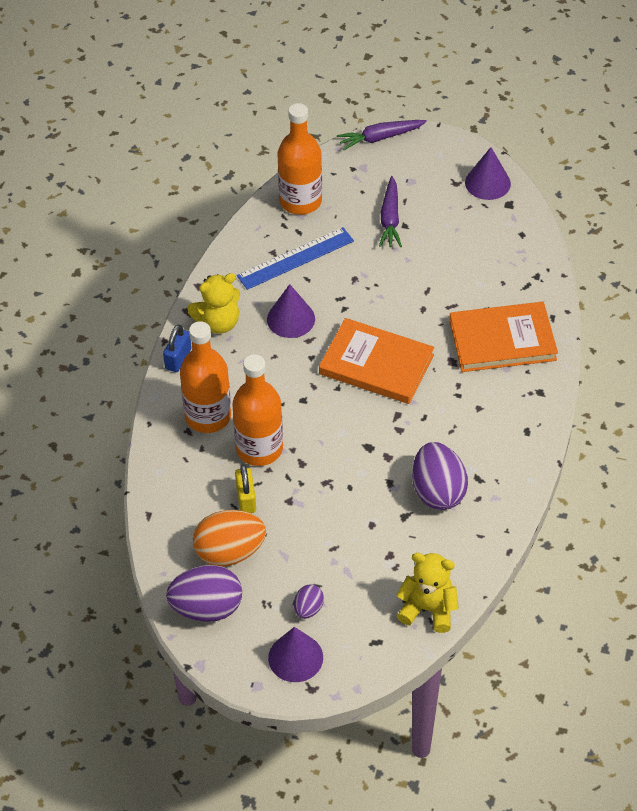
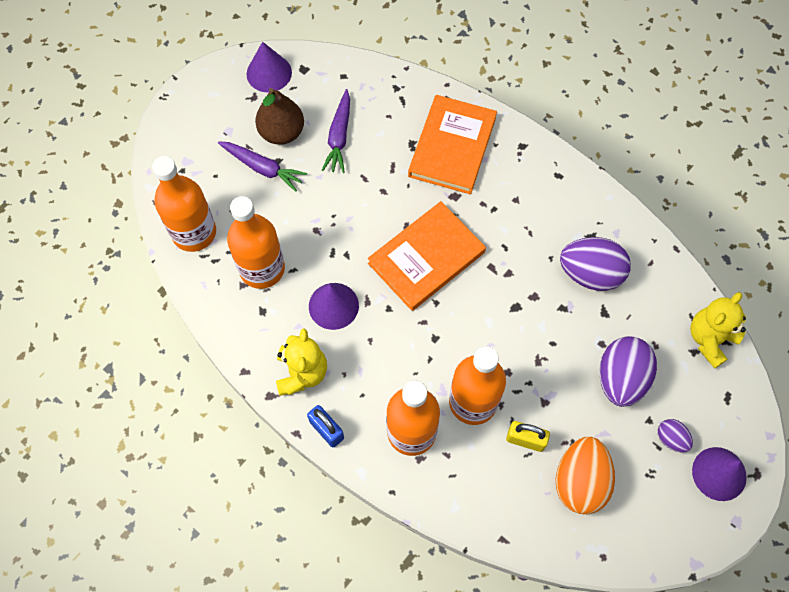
camera: 65 degrees left, 15 degrees up
(207, 608) = (634, 530): purple egg -> purple egg (620, 379)
(295, 258) = (262, 269): blue ruler -> orange bottle
(380, 138) = (159, 130): purple carrot -> purple carrot (339, 137)
(434, 216) = (282, 132): none -> brown pear

